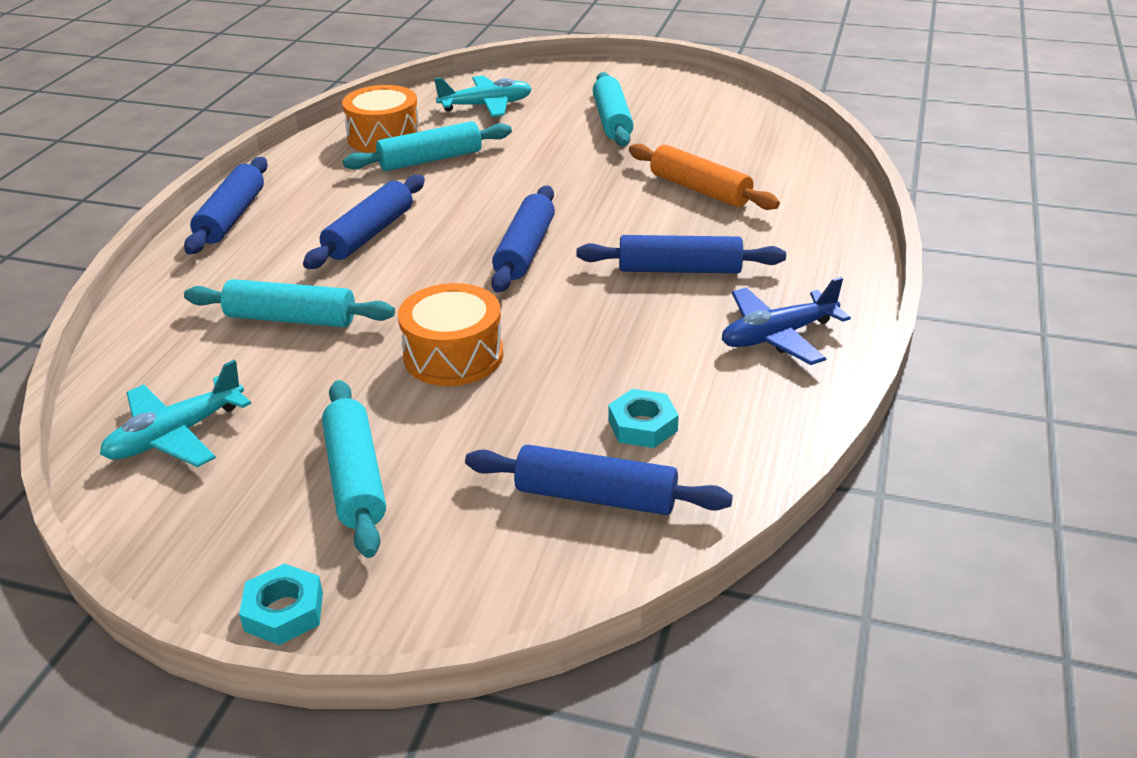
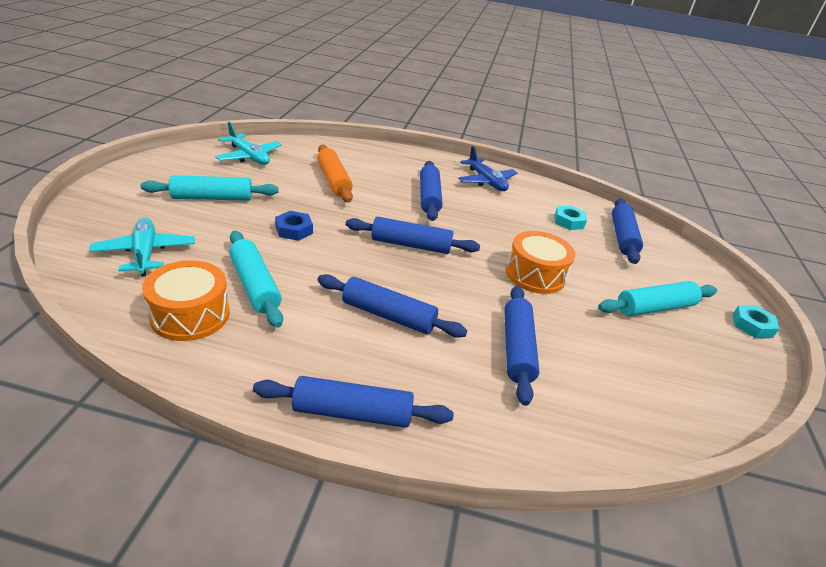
camera: 100 degrees left, 0 degrees up
(176, 435) = (665, 391): turquoise plane -> turquoise plane (249, 157)
(291, 319) = (517, 349): turquoise rolling pin -> blue rolling pin
(548, 171) = (294, 230): none -> blue nut
(700, 190) = (333, 180): orange rolling pin -> orange rolling pin turned 60 degrees counterclockwise

